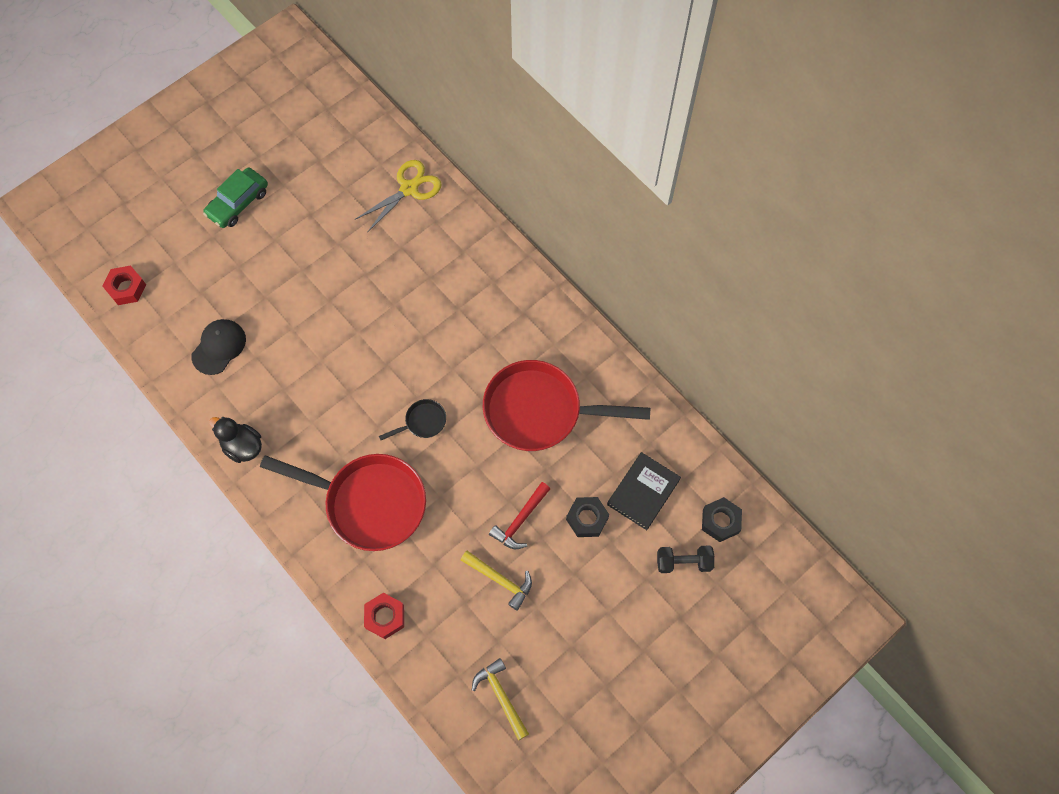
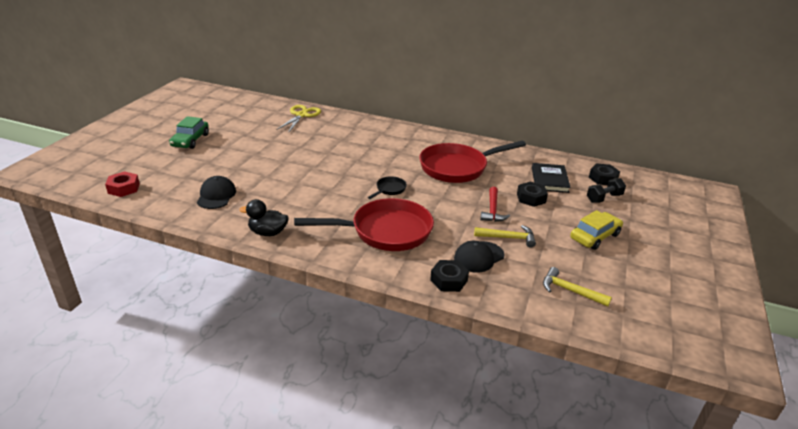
camera: 30 degrees left, 35 degrees down
(385, 617) = (449, 280): red nut -> black nut
(442, 596) = (478, 257): none -> black cap
(606, 626) = (595, 236): none -> yellow car

